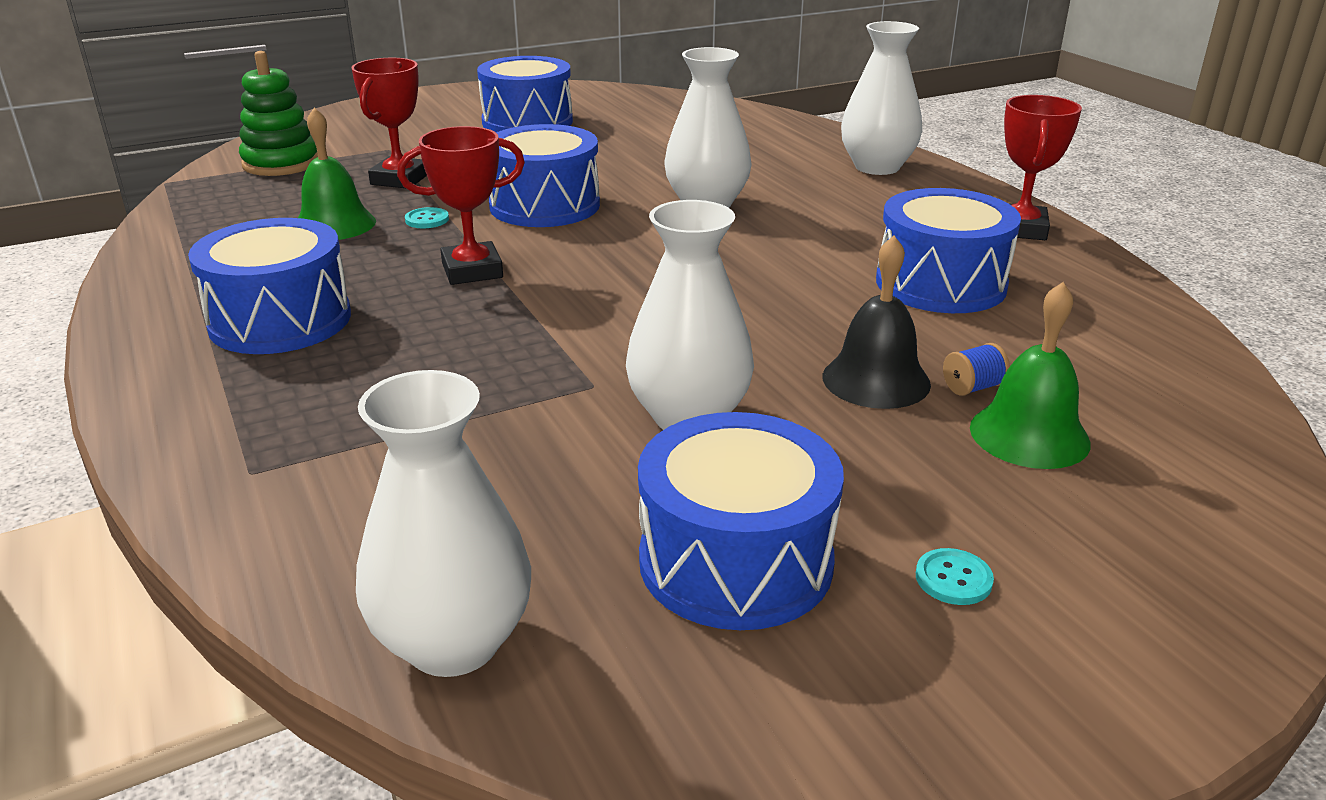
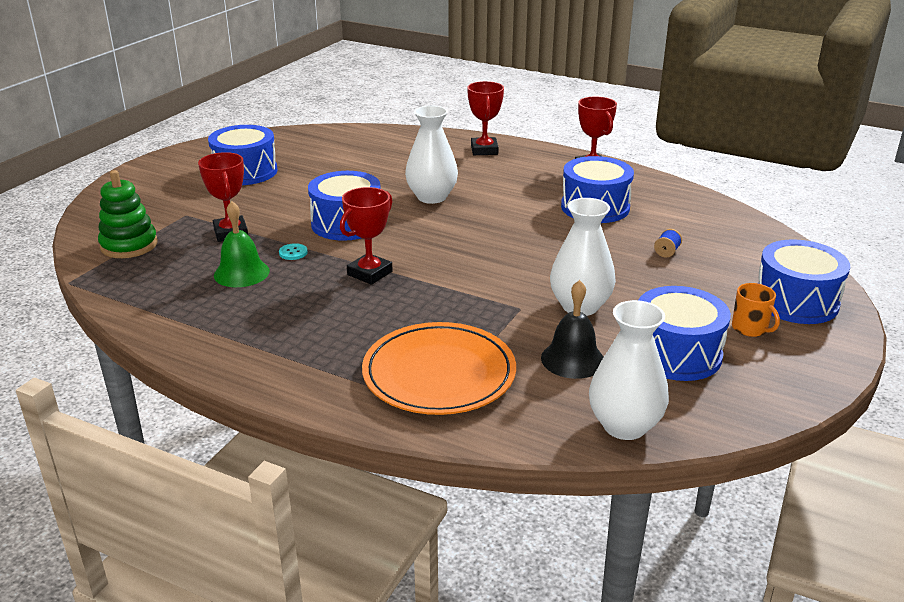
camera: 35 degrees left, 0 degrees up
(280, 320) = (312, 335): blue drum -> blue drum (796, 301)
(334, 431) = (439, 374): none -> orange plate
(876, 380) = (628, 262): black bell -> black bell (572, 359)
(877, 167) = (484, 150): white vase -> red trophy
(953, 579) = (750, 328): turquoise button -> orange mug
(1029, 435) = (709, 264): green bell -> none

